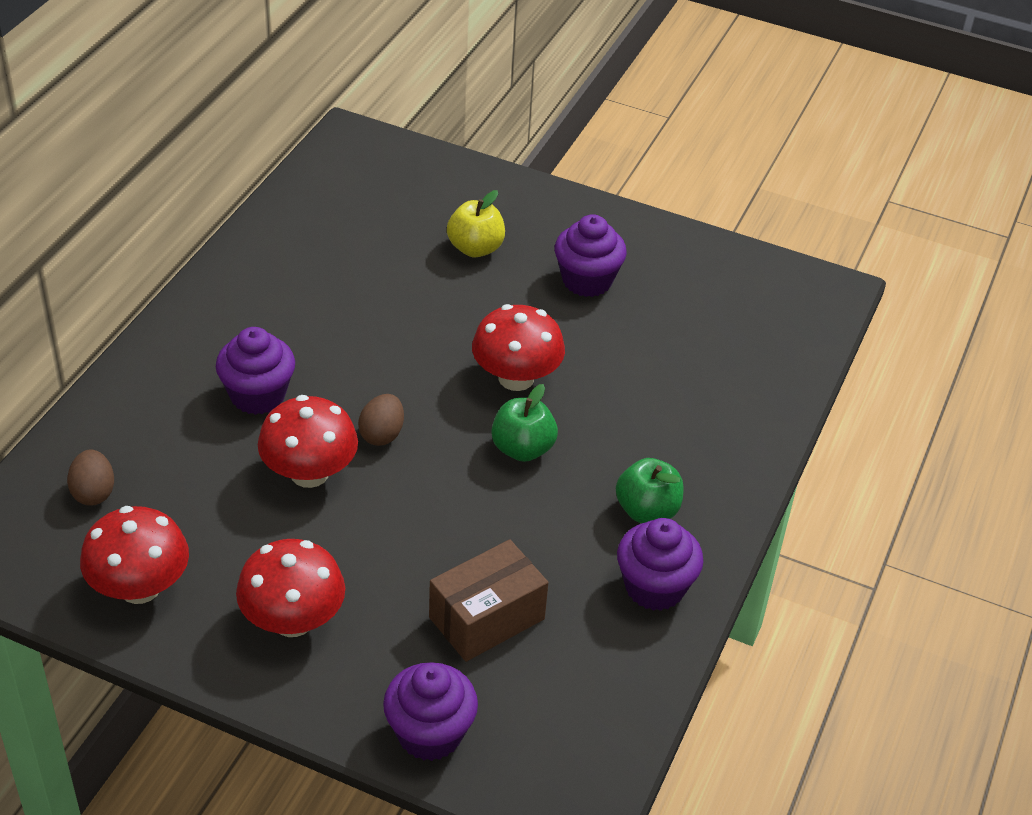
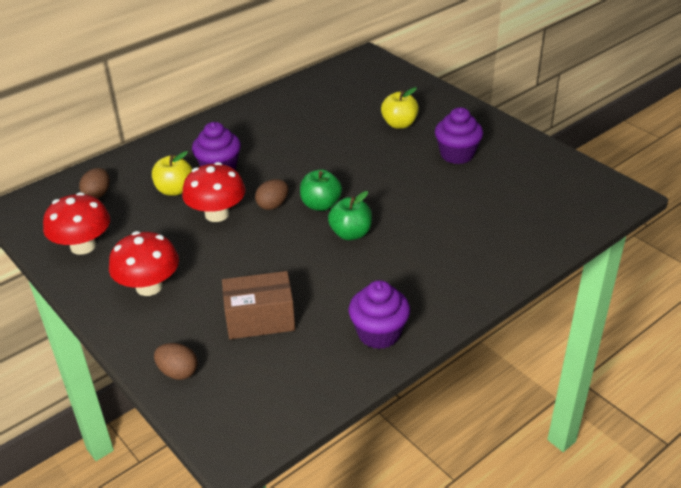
camera: 30 degrees right, 5 degrees down
(214, 451) = (174, 190): none -> yellow apple
(429, 733) = (178, 372): purple cupcake -> brown egg
(516, 378) = (374, 195): red mushroom -> none
(647, 511) = (405, 288): green apple -> green apple (321, 205)

